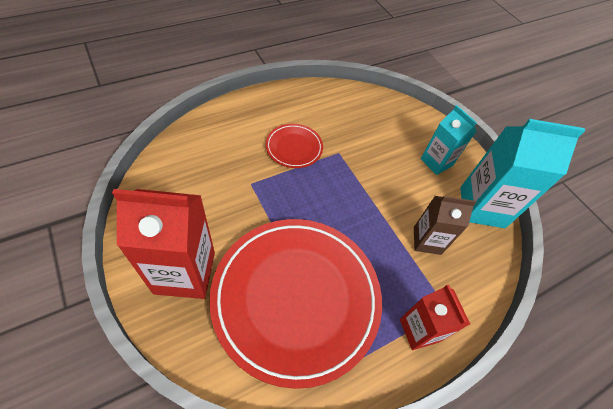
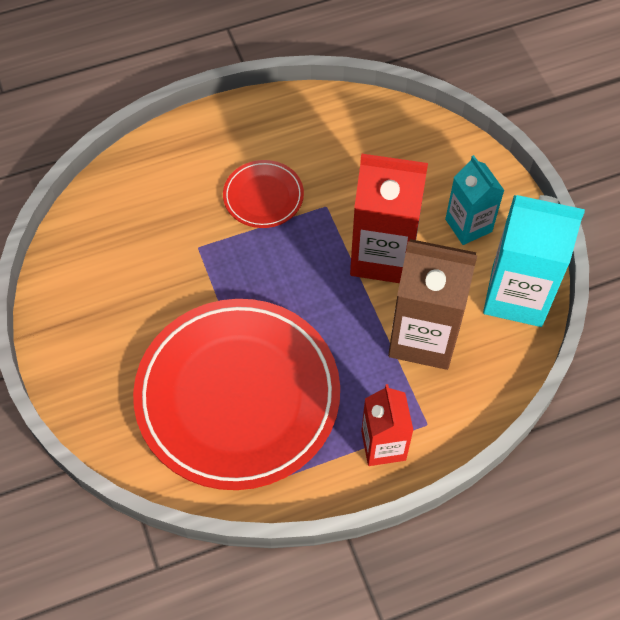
camera: 15 degrees right, 5 degrees up
(185, 272) = (107, 357): red carton -> red carton (383, 255)
(427, 240) = (423, 337): brown carton -> brown carton, size x1.65

